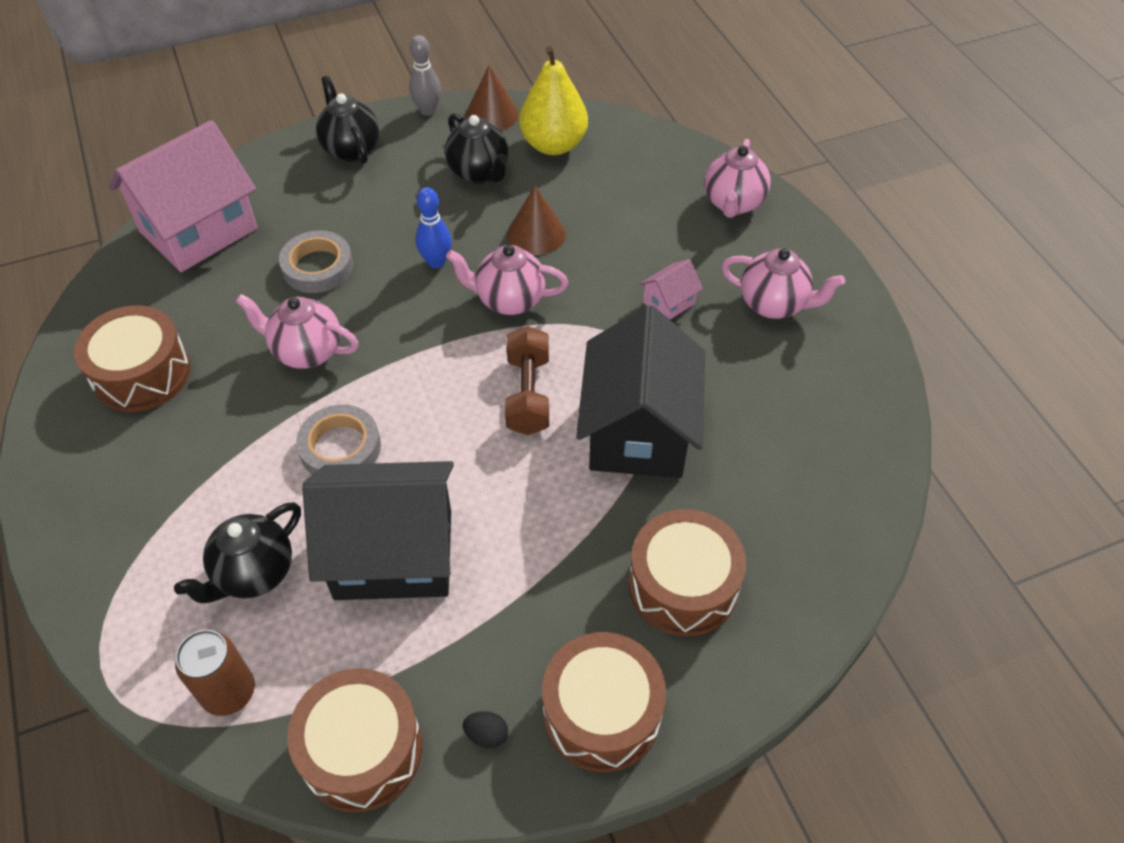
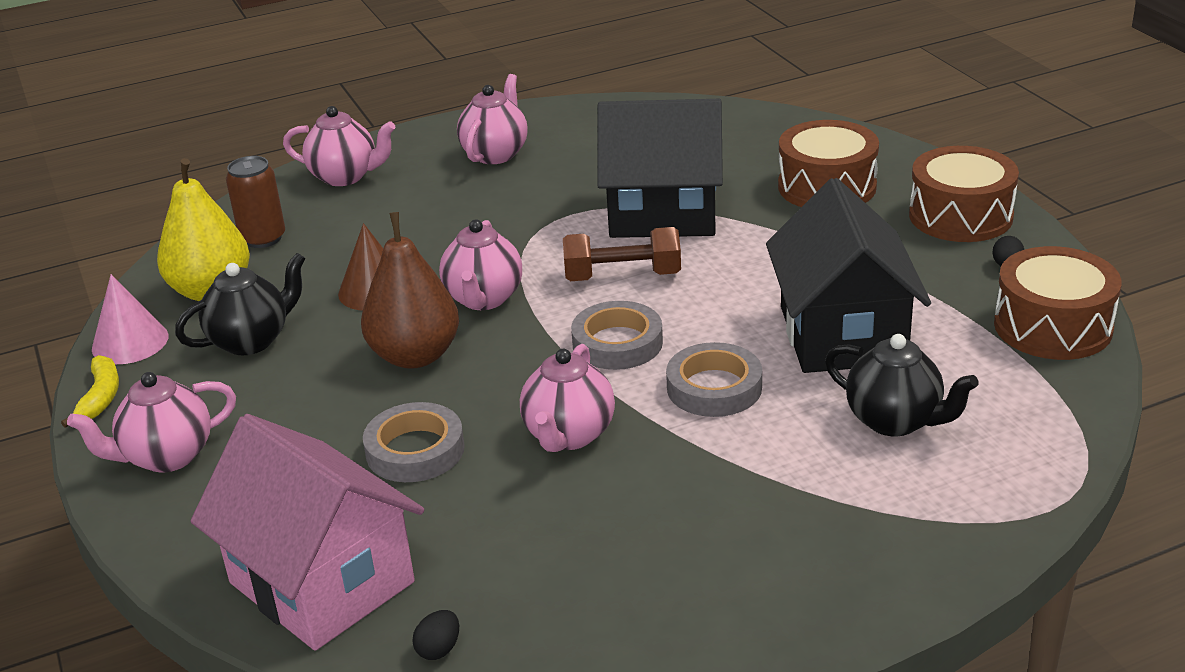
camera: 90 degrees left, 20 degrees down
(116, 286) = (439, 649): none -> black egg
(142, 374) = (616, 578): brown drum -> none
(229, 692) = (1035, 413): brown can -> brown can (263, 238)
(351, 149) = (167, 457): black teapot -> pink teapot
(422, 386) = (617, 343): none -> grey tape
(427, 110) = (100, 397): grey bowling pin -> yellow banana
(436, 262) = (415, 356): blue bowling pin -> brown pear
(492, 114) = (130, 342): brown cone -> pink cone
(669, 303) = (491, 206): pink house -> none

